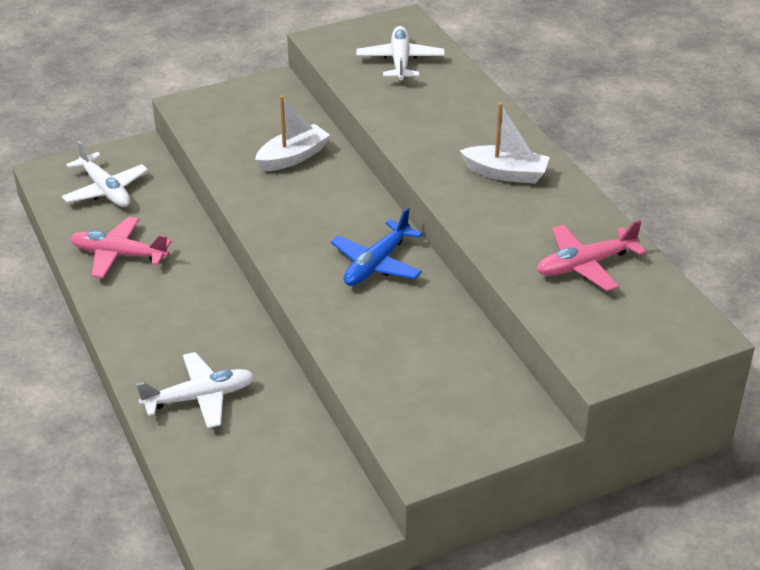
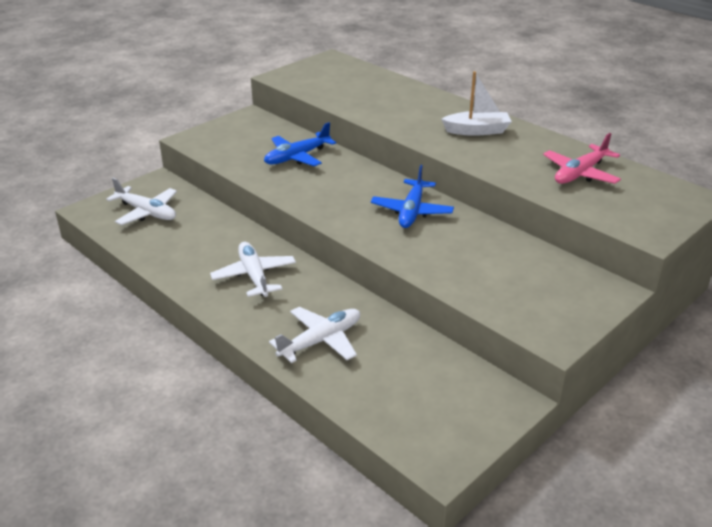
camera: 20 degrees left, 5 degrees down
(119, 255) = (185, 254): pink plane -> none
(293, 157) = (297, 157): white boat -> blue plane
(400, 61) = (347, 80): white plane -> white plane (254, 276)

